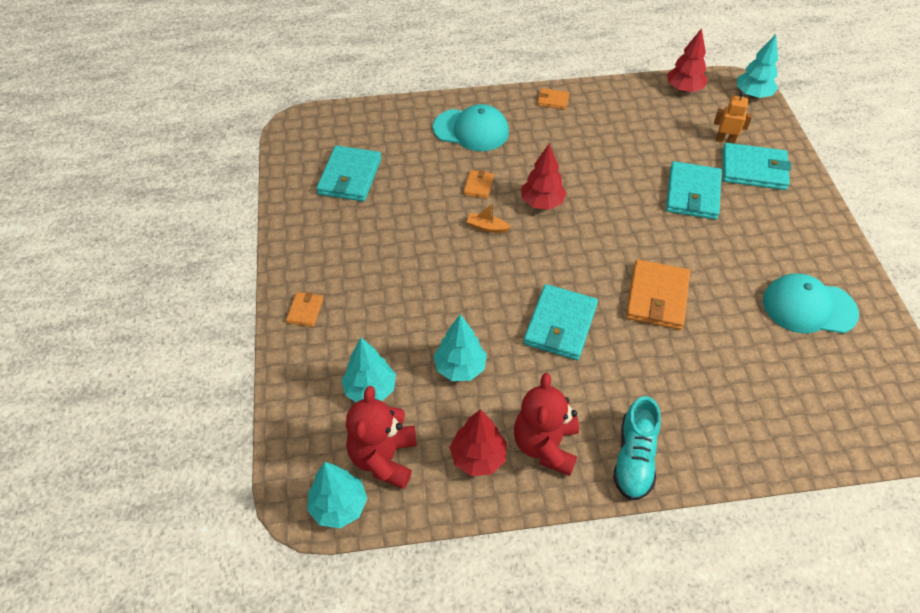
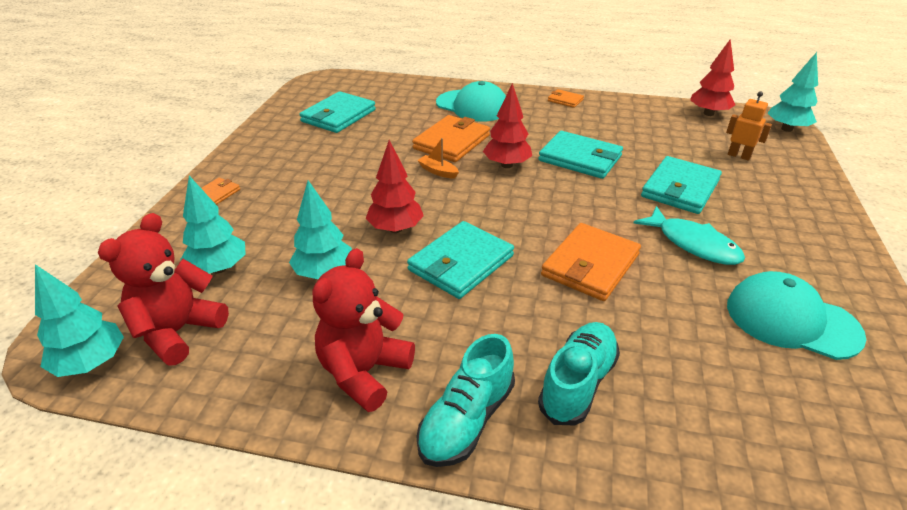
camera: 20 degrees right, 15 degrees down
(478, 185) = (452, 142): orange wallet -> orange wallet, size x1.99
(478, 457) = (277, 361): red tree -> red tree (395, 229)
(692, 406) = (578, 383): none -> turquoise shoe
(722, 253) = (693, 244): none -> turquoise fish
(754, 169) = (764, 183): turquoise wallet -> turquoise wallet (580, 158)

